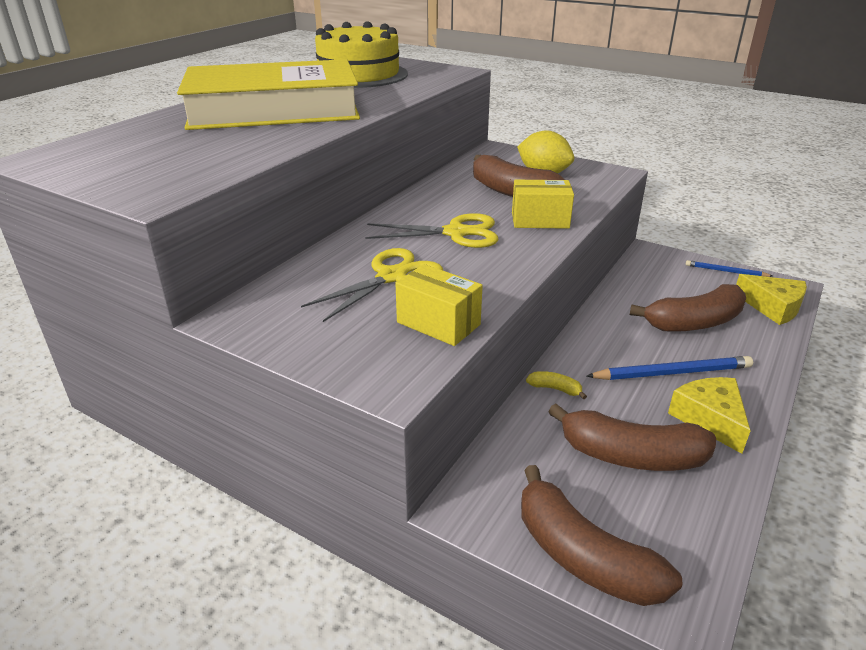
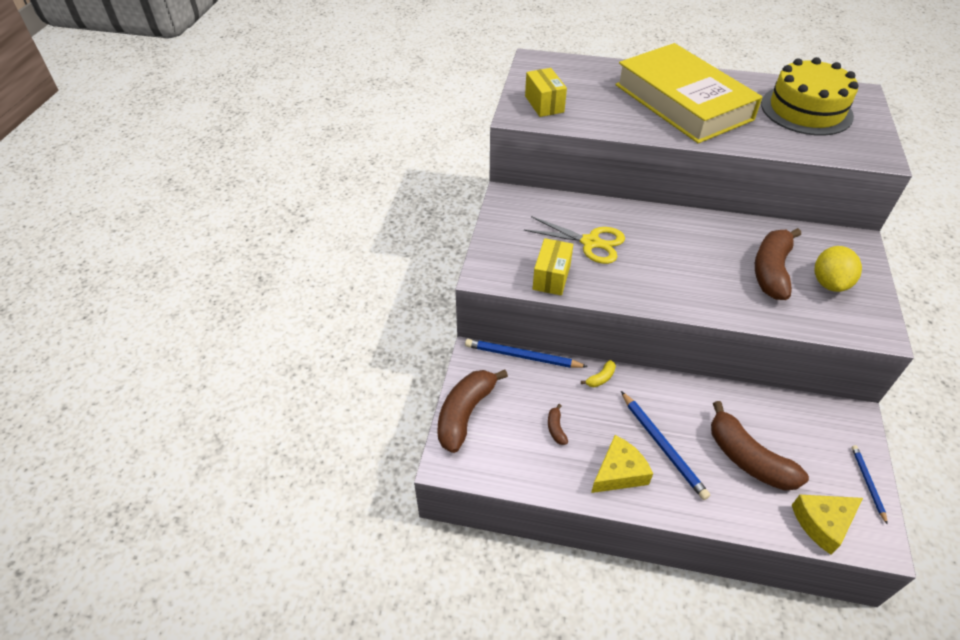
camera: 70 degrees right, 15 degrees up
(456, 233) = (672, 256): yellow scissors -> none
(488, 452) = (522, 356): none -> blue pencil
(540, 220) = (730, 297): yellow box -> yellow box (544, 104)
(555, 389) = (601, 378): yellow banana -> yellow banana turned 45 degrees clockwise
(631, 456) = (556, 428): brown banana -> brown banana, size x0.43
(773, 307) = (822, 523): yellow cheese -> yellow cheese turned 45 degrees clockwise

